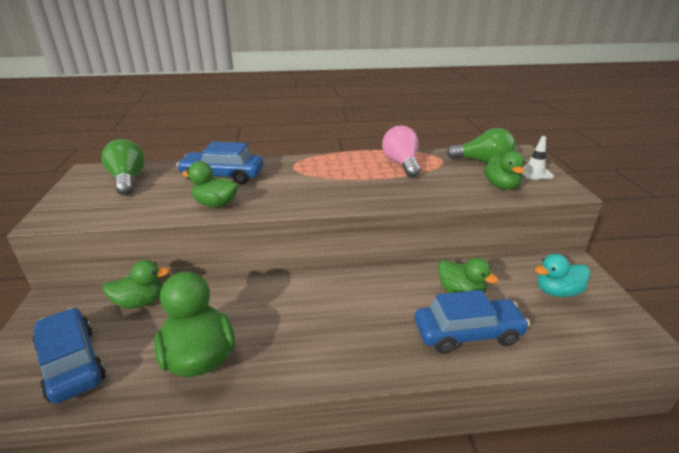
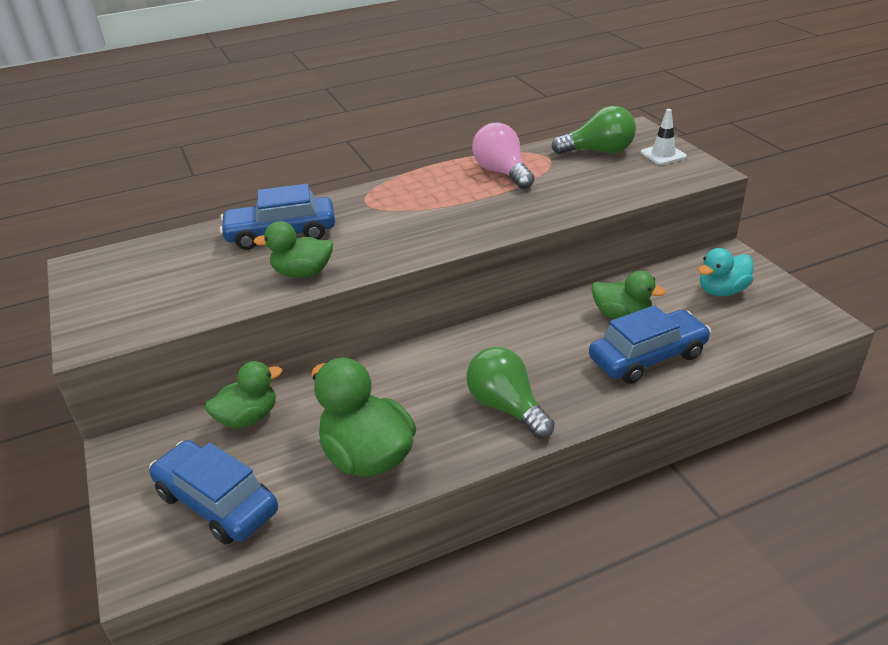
camera: 15 degrees left, 5 degrees up
(127, 180) = (152, 266): green light bulb -> green light bulb (506, 407)
(501, 186) = (633, 179): green duck -> none

